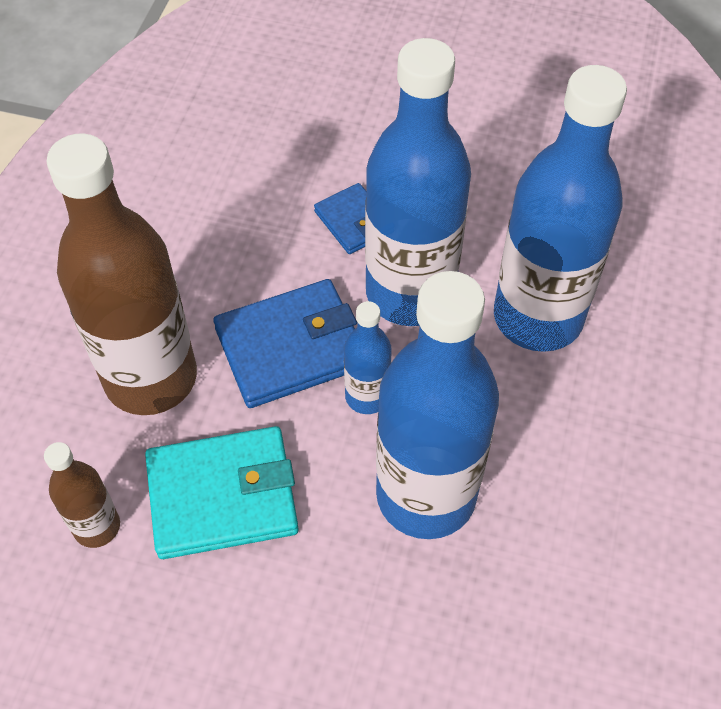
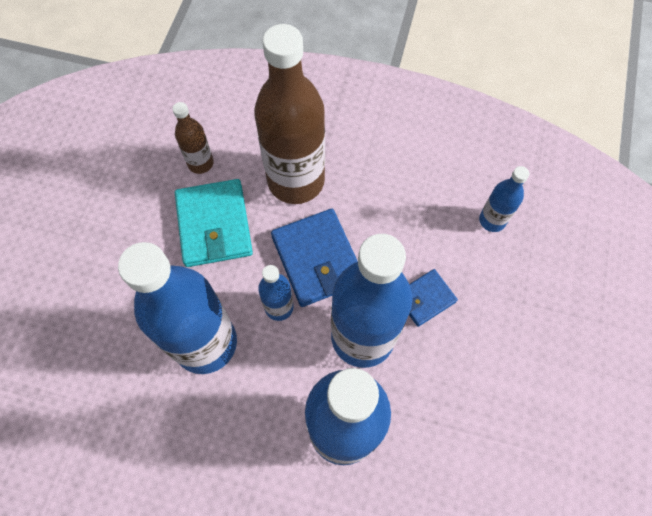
camera: 90 degrees right, 10 degrees up
(241, 144) = (492, 220): none -> blue bottle

